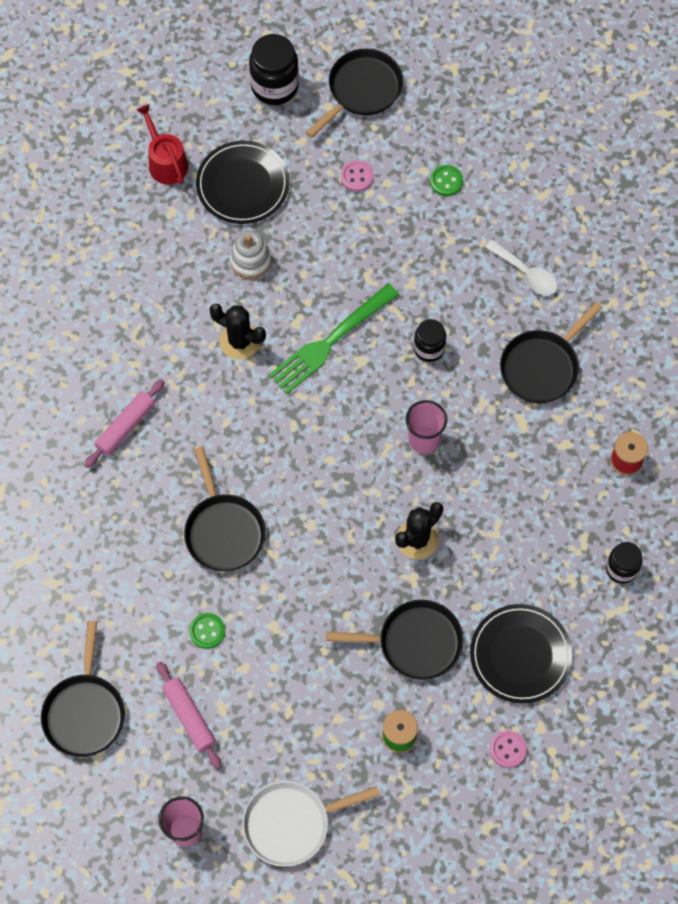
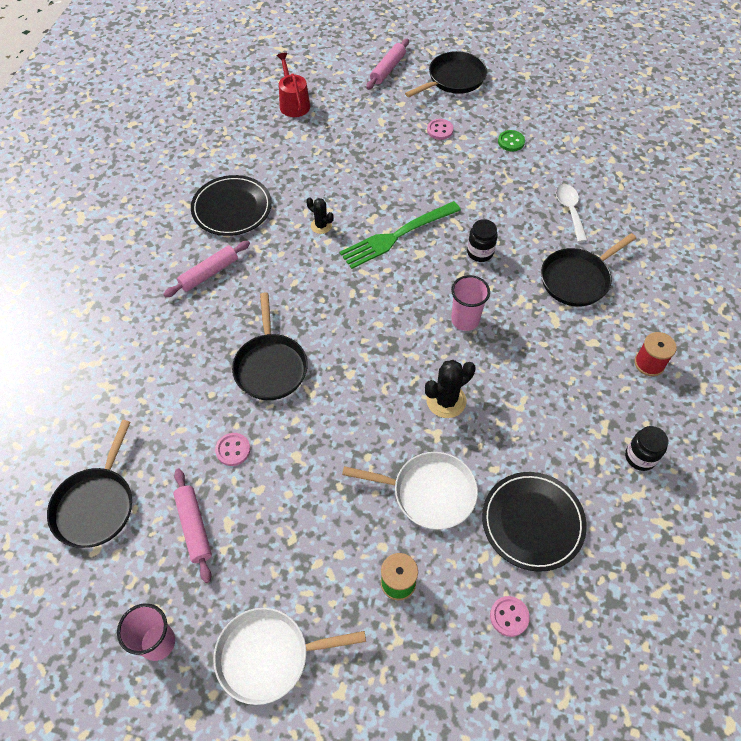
camera: 10 degrees right, 10 degrees down
(207, 631) = (233, 450): green button -> pink button
(239, 341) = (321, 226): black cactus -> black cactus, size x0.62
(243, 185) = (349, 124): black plate -> black plate (232, 208)
(250, 260) = (343, 172): white stacking toy -> none
(274, 86) = (388, 69): black jar -> pink rolling pin
(415, 642) = (429, 493): black pan -> white pan
(526, 273) = (570, 211): white spoon -> white spoon turned 150 degrees counterclockwise

